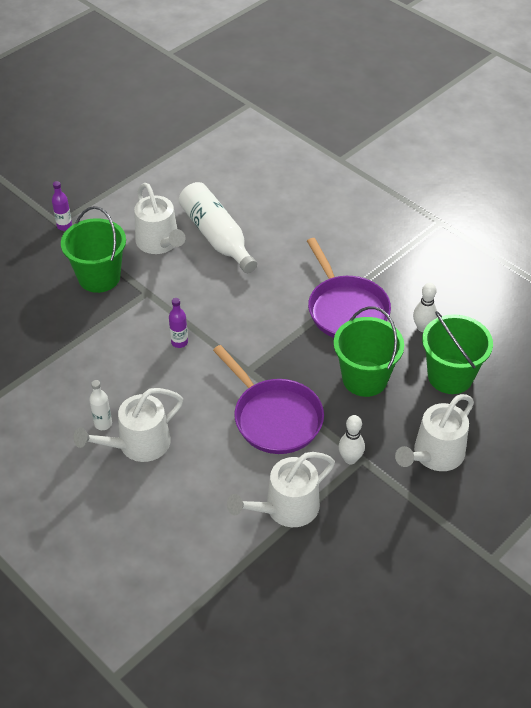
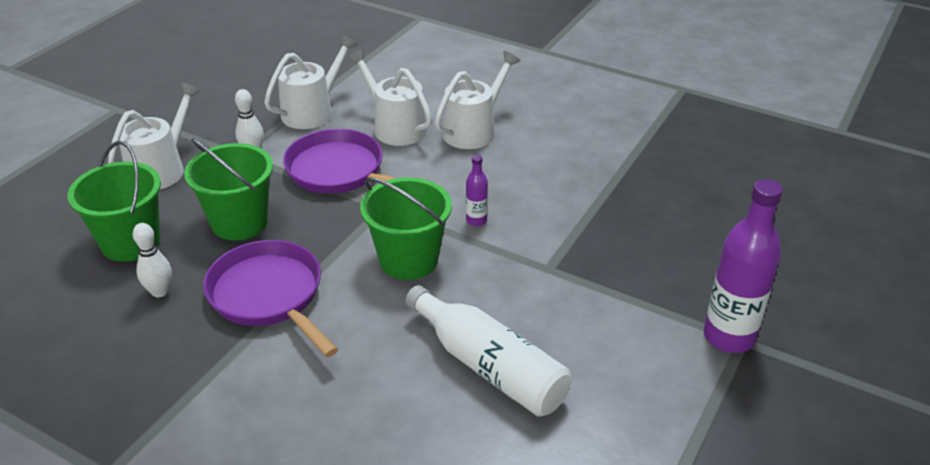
camera: 165 degrees right, 10 degrees down
(64, 226) = (728, 337): purple bottle -> purple bottle, size x2.11
(99, 277) = (624, 275): green bucket -> green bucket (409, 260)
(103, 424) = (518, 139): white bottle -> none
(159, 243) = (571, 339): white watering can -> white watering can (395, 127)

